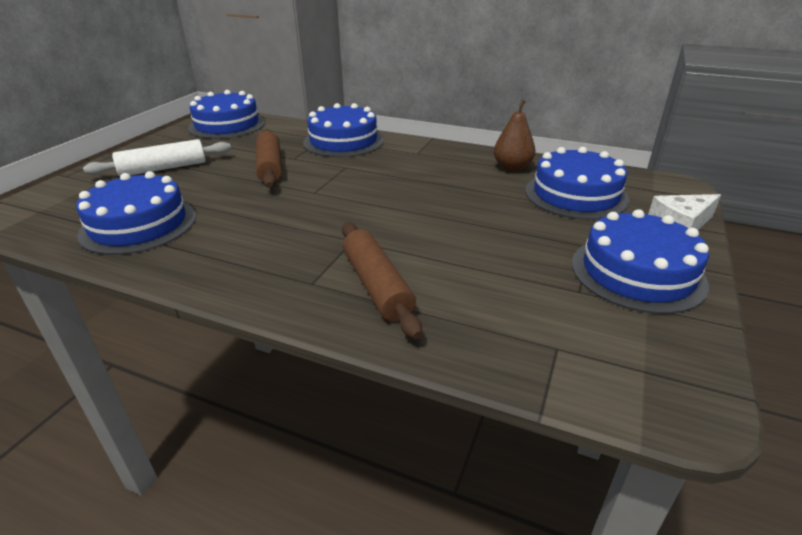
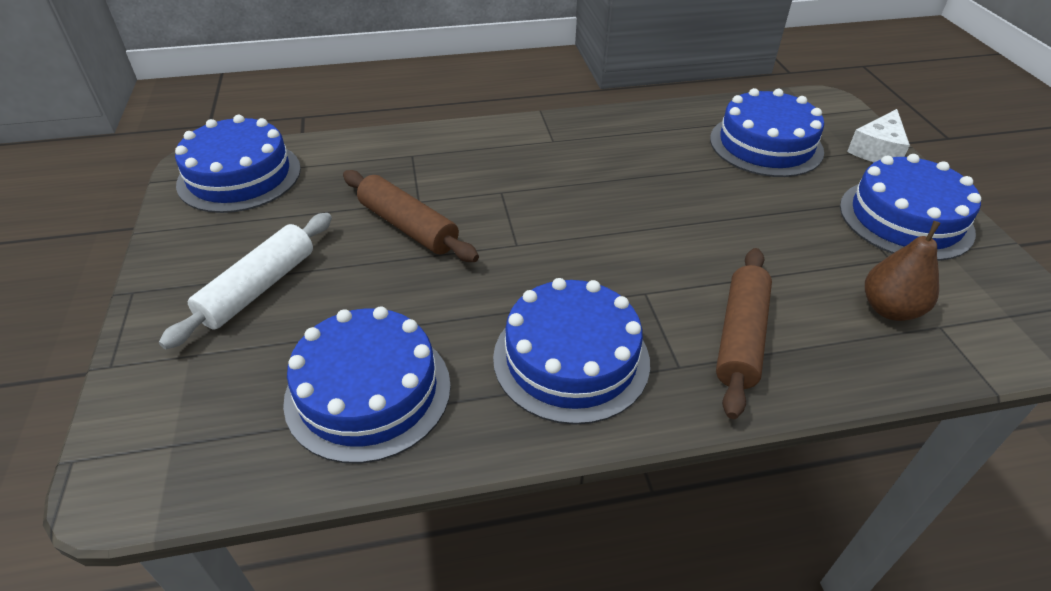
camera: 35 degrees left, 10 degrees up
(343, 141) = (444, 151): blue cake -> blue cake (571, 359)
(377, 286) = (740, 337): brown rolling pin -> brown rolling pin turned 75 degrees clockwise
(512, 168) = (672, 129): brown pear -> brown pear (889, 309)

